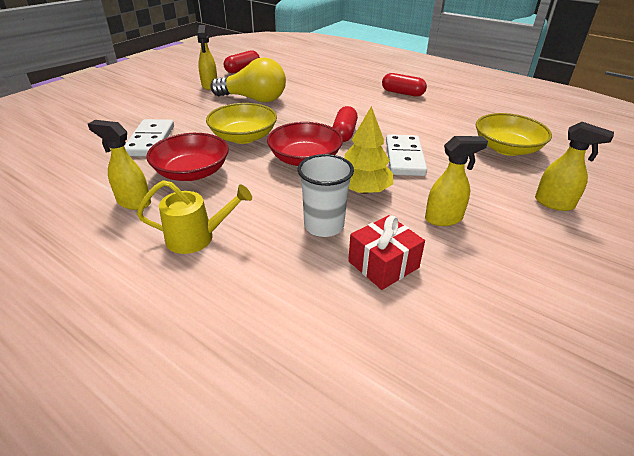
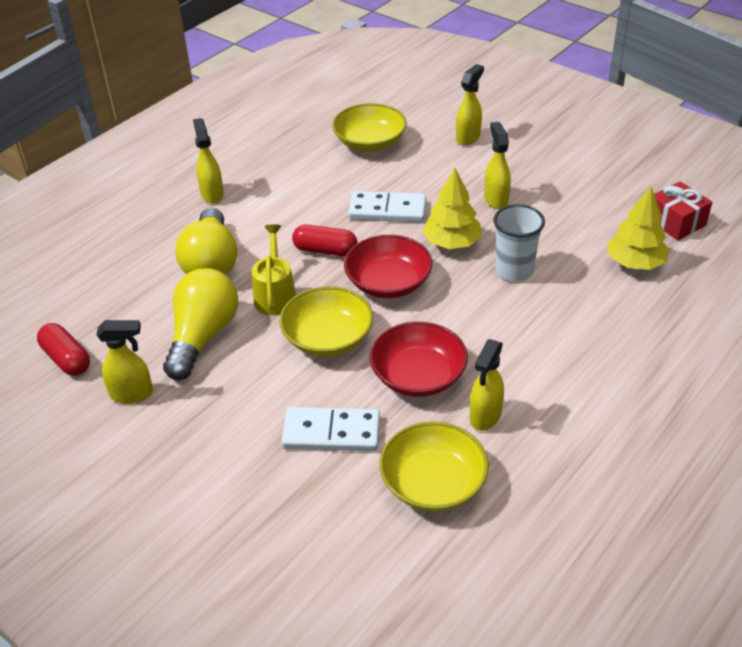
camera: 85 degrees left, 5 degrees up
(80, 178) = (433, 483): none -> yellow bowl
(198, 237) = (542, 354): yellow watering can -> yellow watering can (275, 295)
(327, 97) = (211, 262): none -> yellow light bulb
(344, 328) = (635, 263): none -> yellow tree
(383, 264) = (562, 239): red gift -> red gift (676, 222)
(402, 93) = (212, 194): red capsule -> yellow spray bottle

